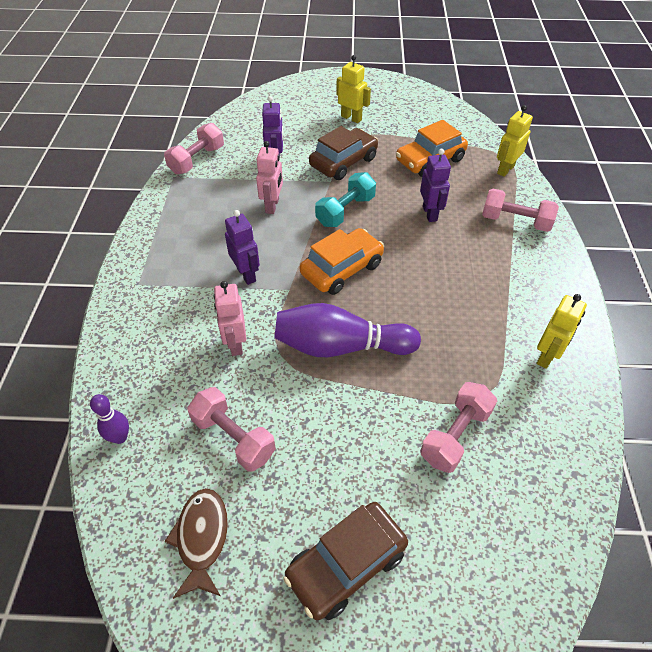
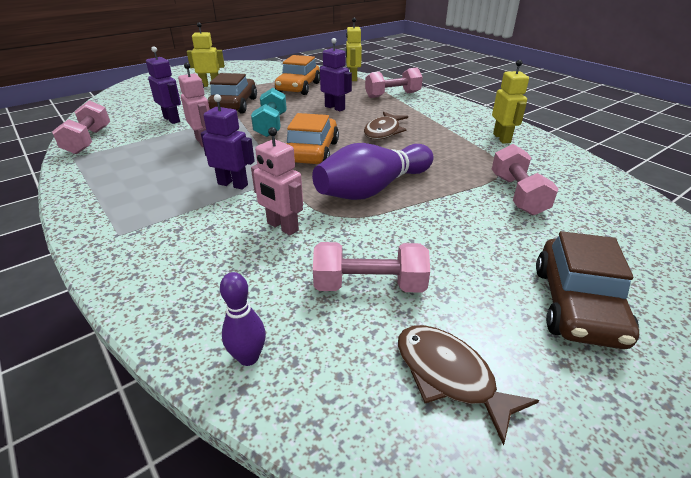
camera: 40 degrees left, 15 degrees down
(436, 276) = (383, 131): none -> brown fish

